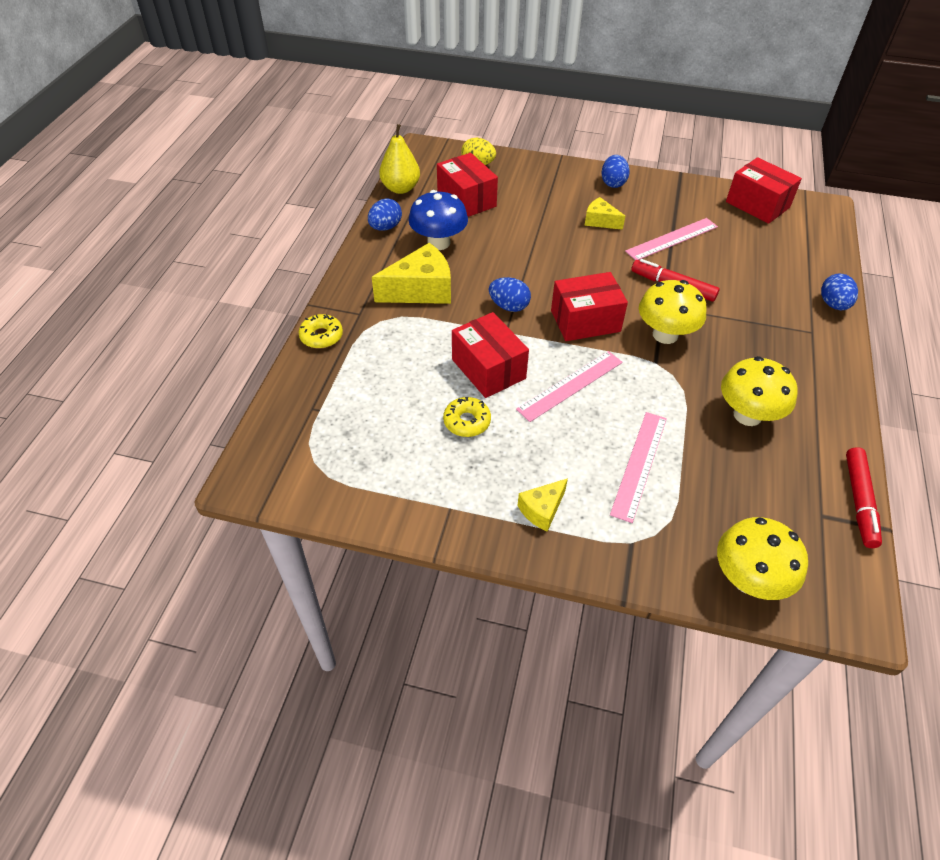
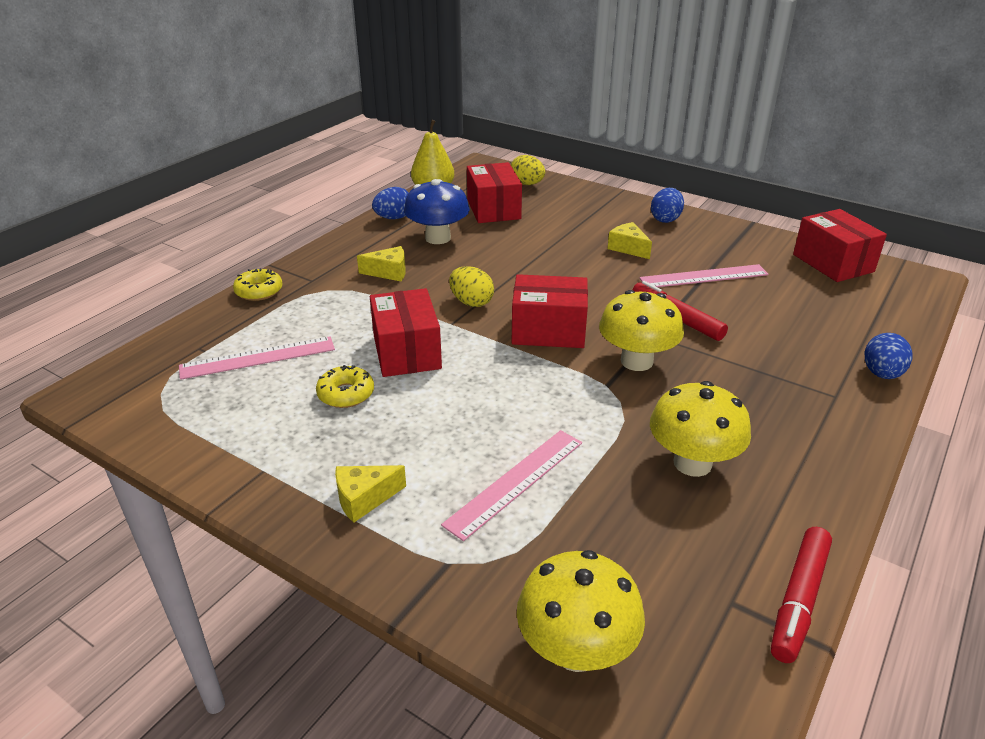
camera: 20 degrees right, 15 degrees down
(421, 290) = (389, 272): yellow cheese -> yellow cheese, size x0.55
(509, 306) = (471, 302): blue egg -> yellow egg
(570, 385) = (488, 386): pink ruler -> pink ruler (258, 358)

